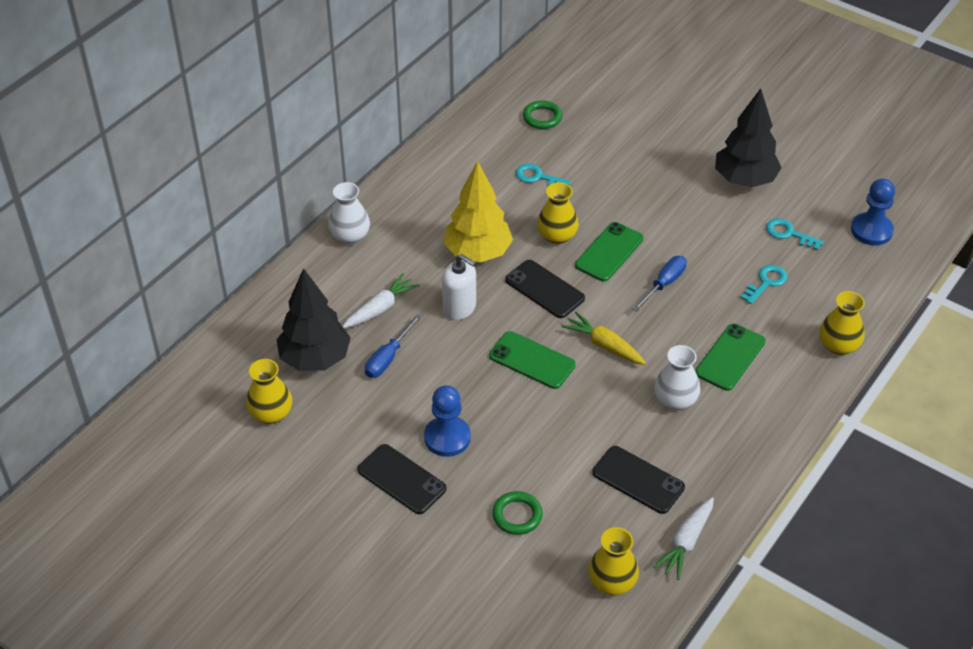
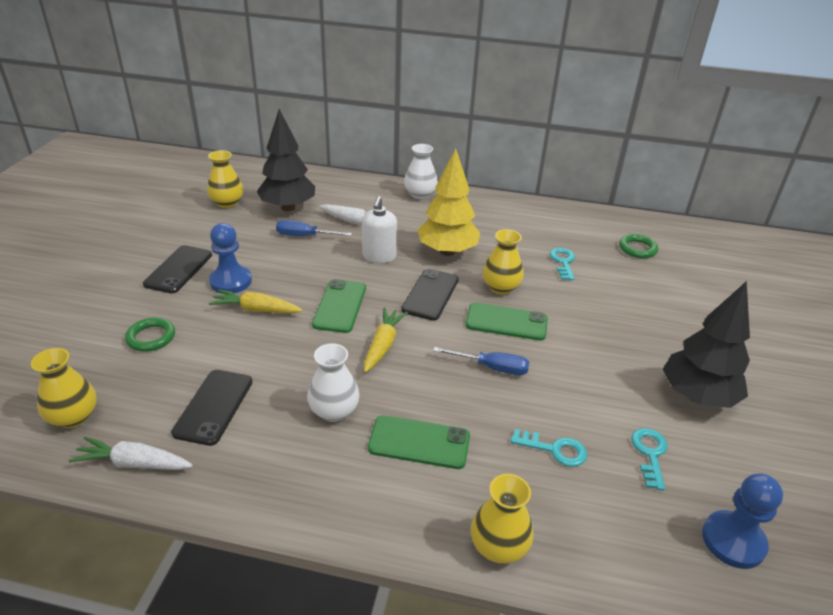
camera: 65 degrees right, 10 degrees down
(508, 425) = (256, 310): none -> yellow carrot

